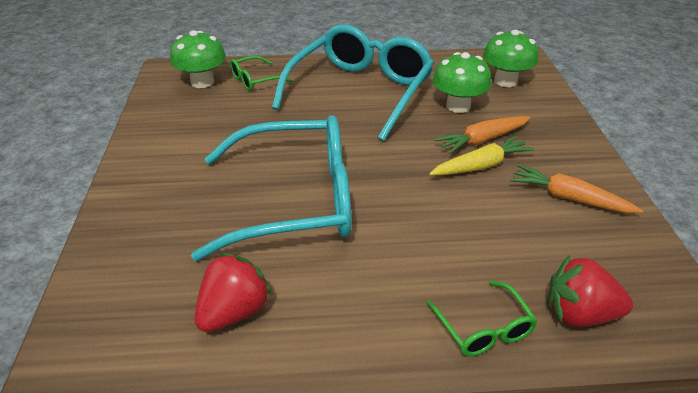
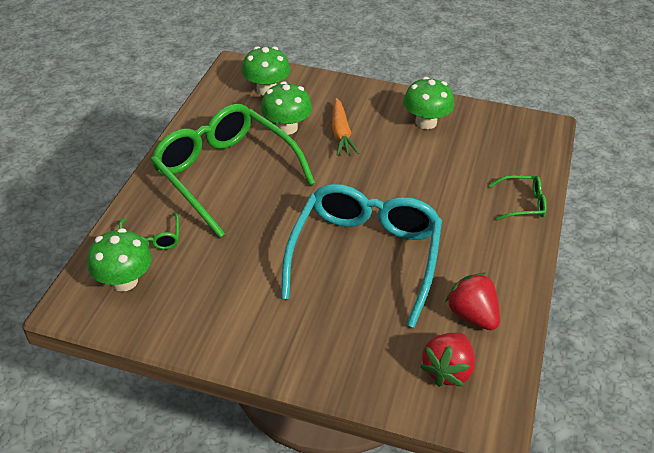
camera: 70 degrees left, 5 degrees up
(360, 91) = (225, 174): turquoise glasses -> green glasses
(481, 166) = (372, 146): yellow carrot -> none
(569, 198) = (426, 122): orange carrot -> green mushroom
(579, 314) = (524, 162): red strawberry -> red strawberry (447, 370)

